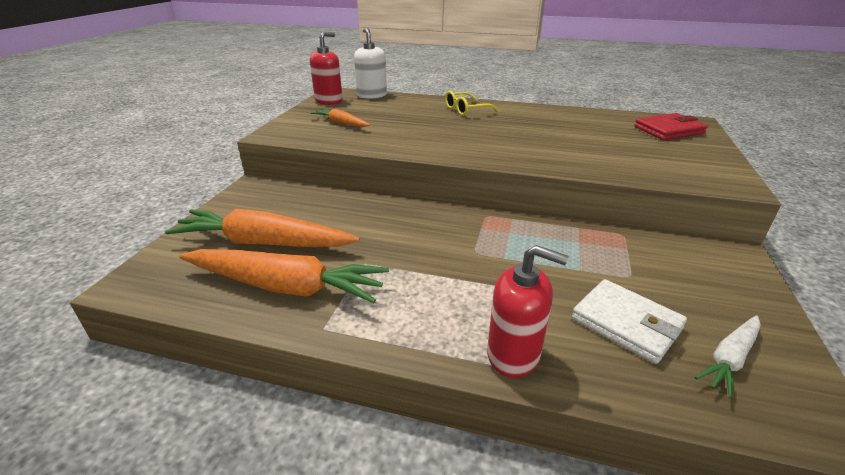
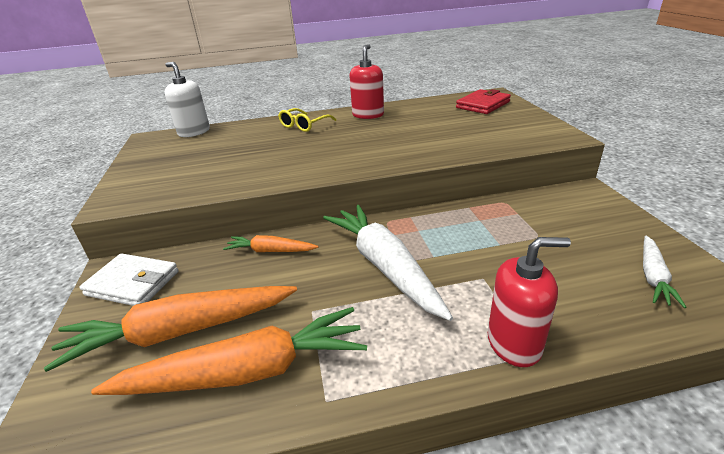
camera: 25 degrees left, 0 degrees up
(329, 101) = (149, 149): red soap dispenser -> red soap dispenser (368, 115)
(341, 123) = (186, 170): orange carrot -> orange carrot (270, 251)
(452, 250) = (384, 266): none -> white carrot
(626, 323) = (569, 277): white wallet -> white wallet (133, 283)

